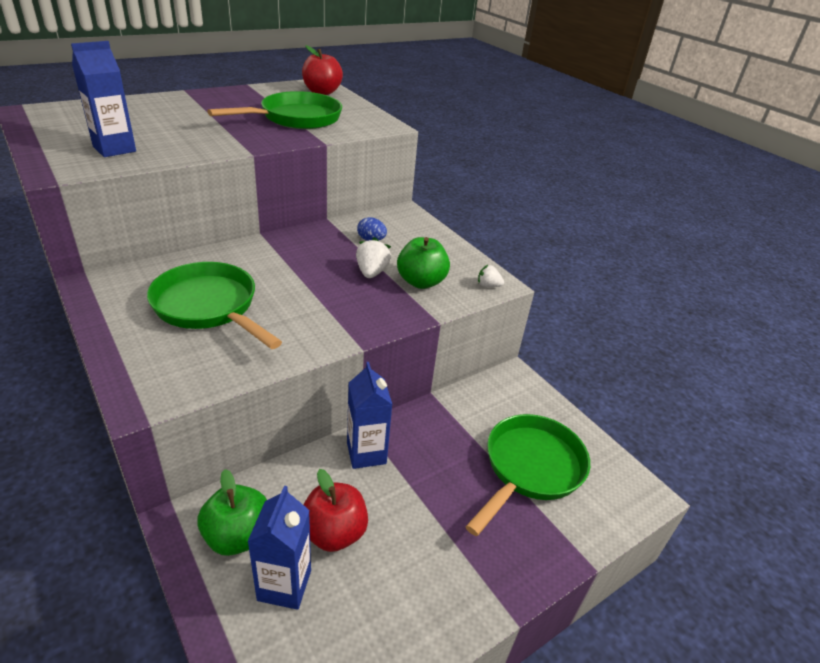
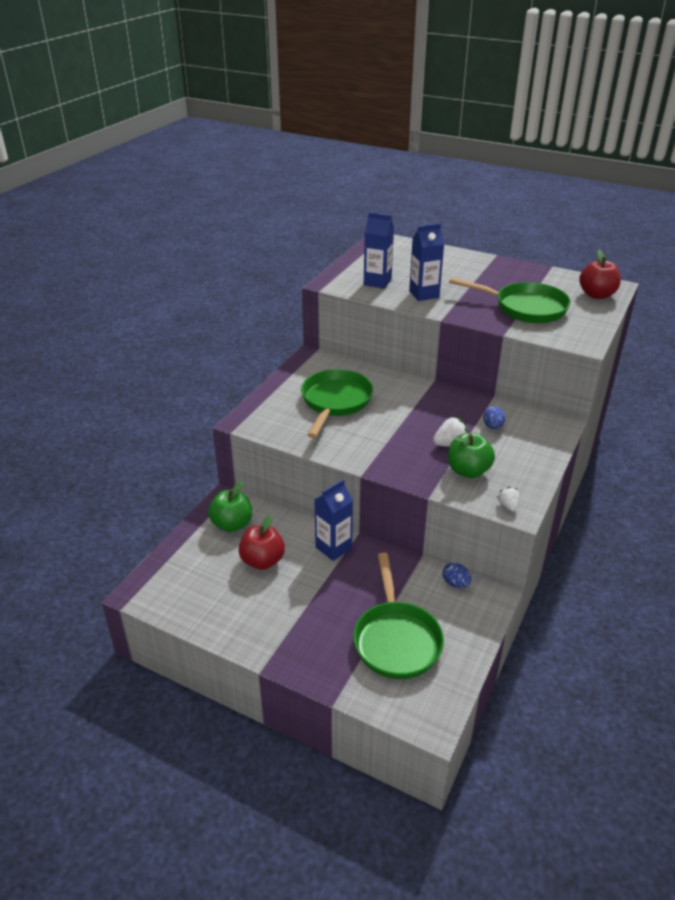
camera: 65 degrees right, 0 degrees up
(284, 585) = (216, 557): blue carton -> blue carton (424, 294)
(482, 389) = (455, 583): none -> blue egg
(530, 468) = (396, 639): green pan -> green pan turned 75 degrees clockwise

